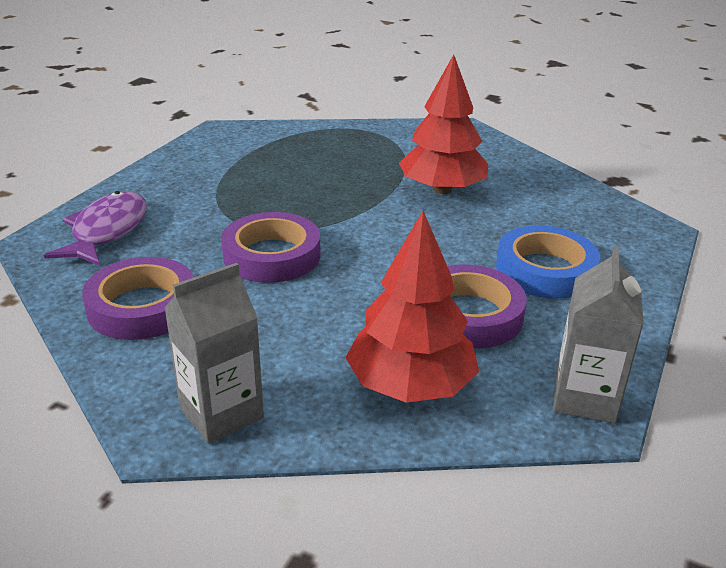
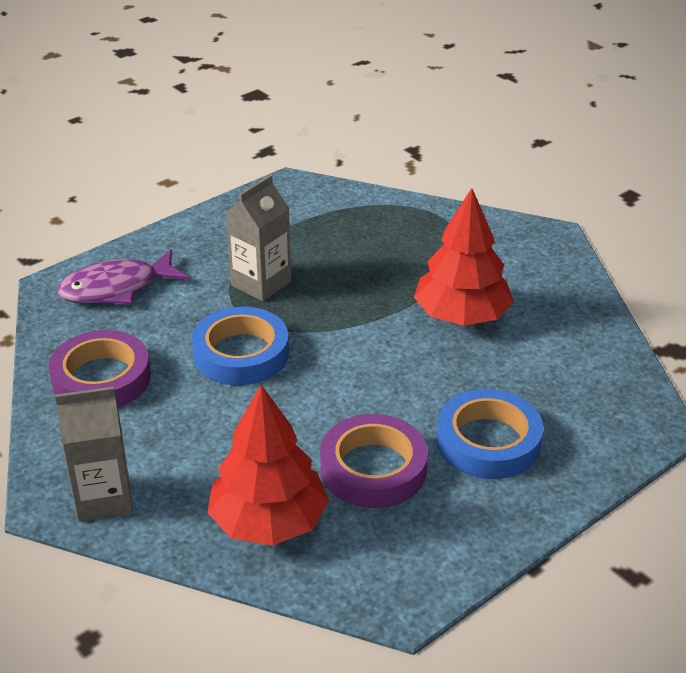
camera: 25 degrees right, 5 degrees up
(107, 231) = (116, 288): purple fish -> purple fish turned 150 degrees counterclockwise
(272, 255) = (241, 353): purple tape -> blue tape
(584, 398) = (410, 583): grey carton -> grey carton (261, 283)

